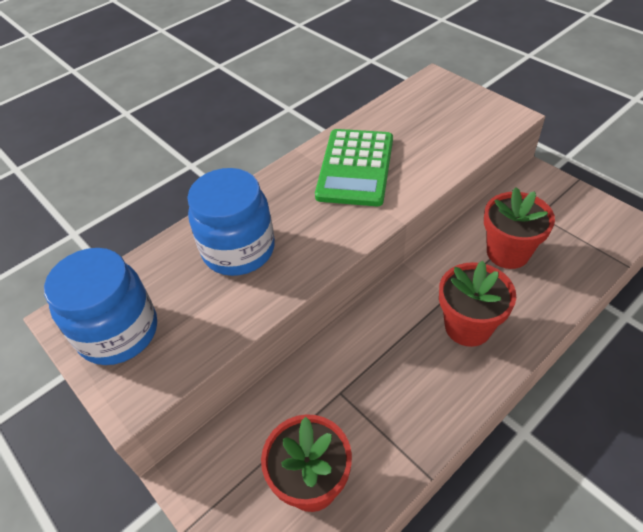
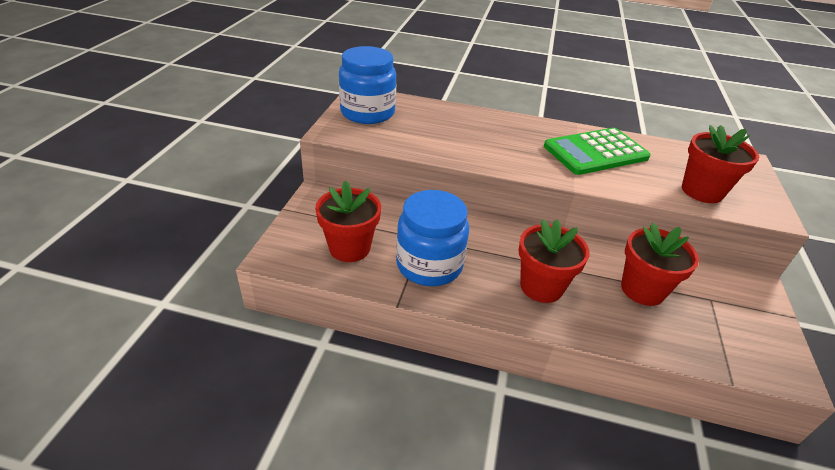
camera: 50 degrees right, 10 degrees down
(238, 250) = (466, 130): blue jar -> blue jar (429, 265)
(458, 136) = (702, 191): none -> red flower pot

